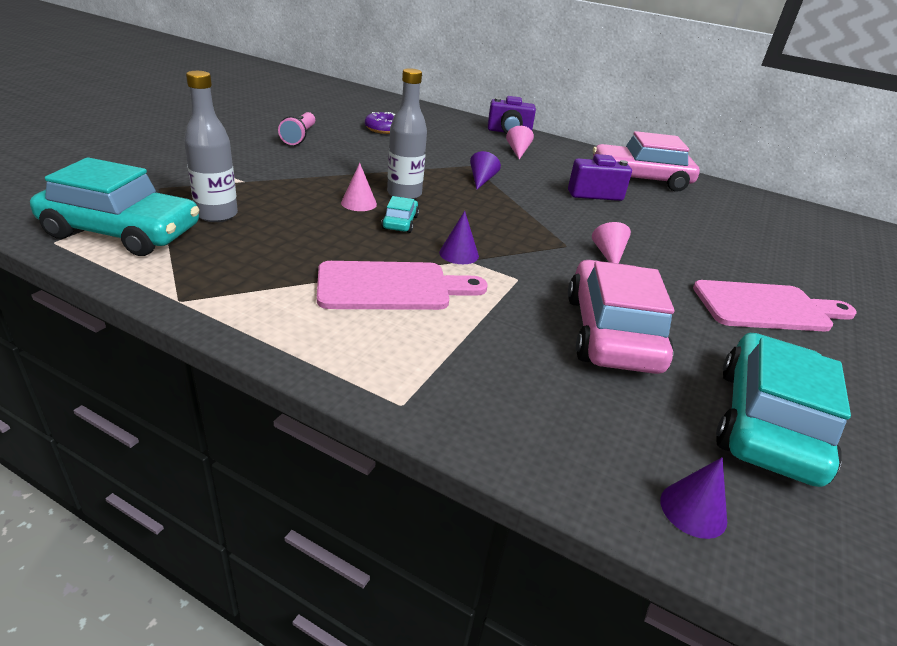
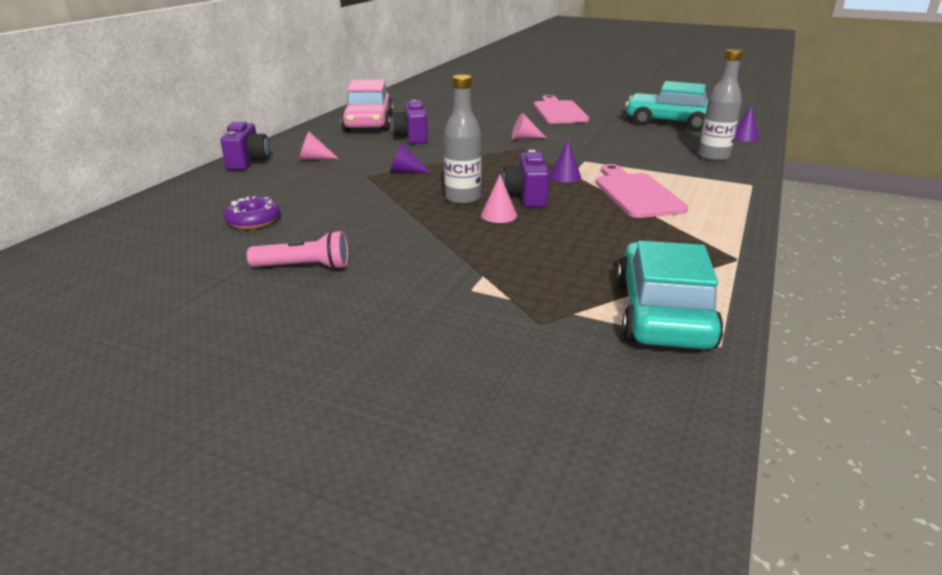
camera: 90 degrees left, 5 degrees down
(217, 215) = (580, 274): grey bottle -> grey bottle (713, 157)
(400, 222) = (527, 197): turquoise car -> purple camera
(611, 332) = (625, 142): pink car -> none

